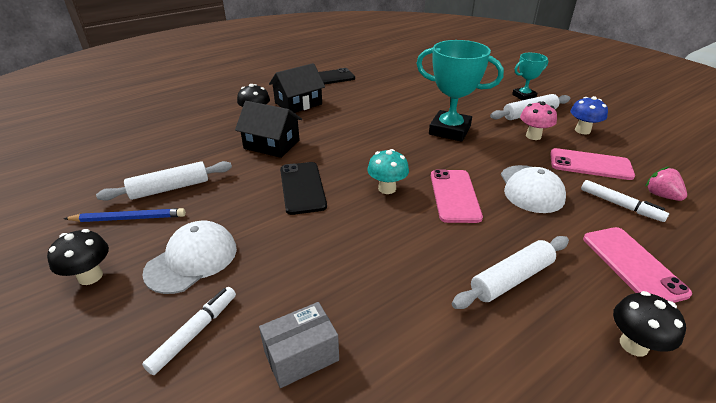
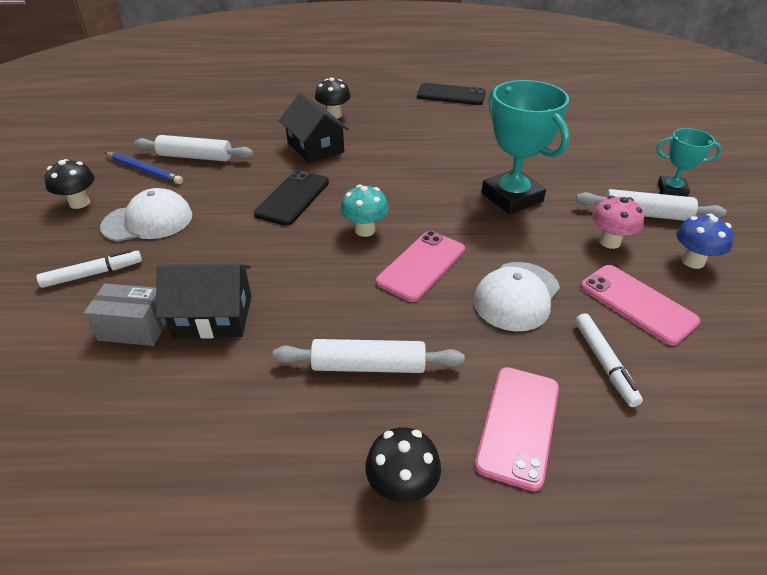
camera: 35 degrees right, 5 degrees up
(298, 103) = (388, 114): black house -> black house (213, 316)
(661, 195) = (683, 380): pink strawberry -> none

